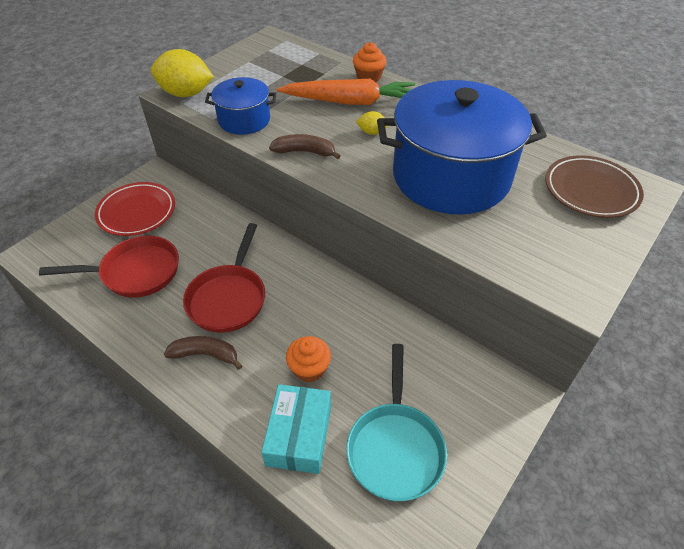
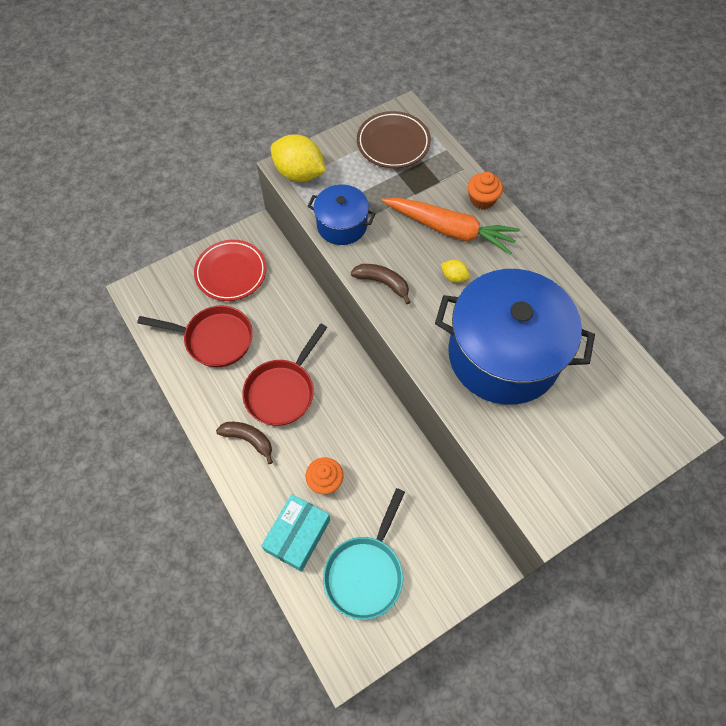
camera: 20 degrees right, 15 degrees up
(591, 190) = (627, 413): brown plate -> brown plate (393, 143)

